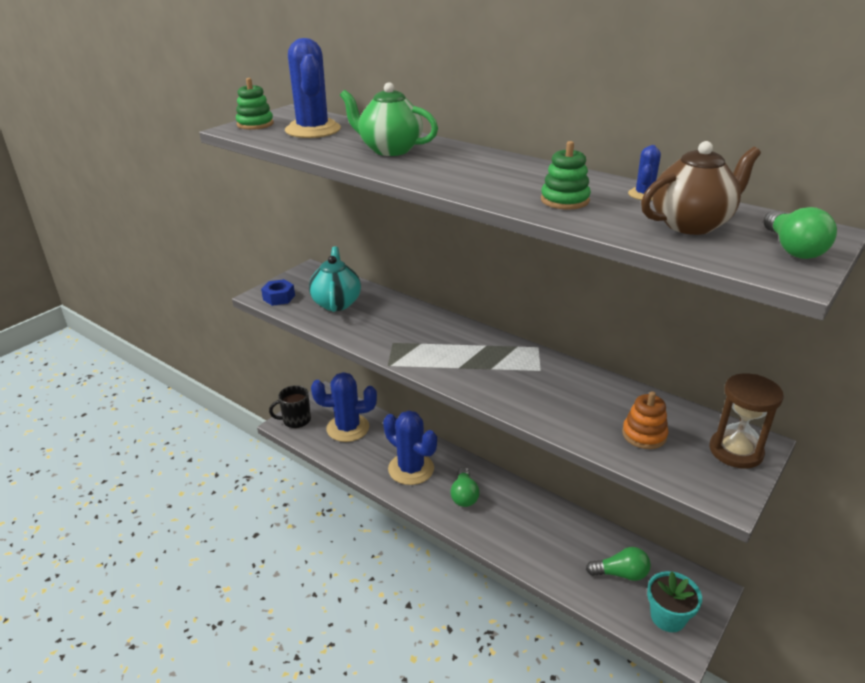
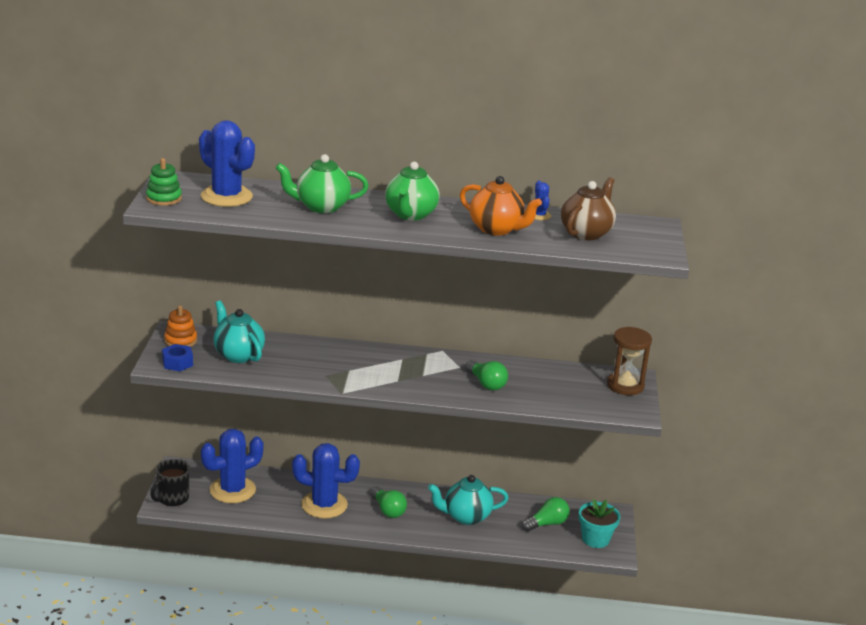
camera: 35 degrees left, 5 degrees down
(477, 170) = (410, 214): none -> green teapot
(536, 531) = (466, 516): none -> turquoise teapot
(565, 200) = (496, 229): green stacking toy -> orange teapot
(644, 435) = (564, 391): orange stacking toy -> orange stacking toy (180, 341)
(792, 249) = (650, 239): green light bulb -> green light bulb (486, 384)

